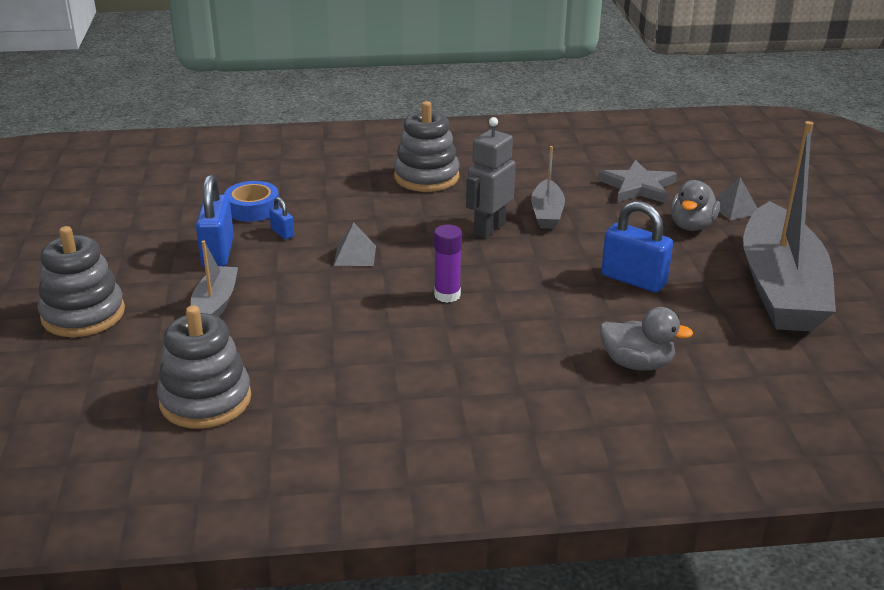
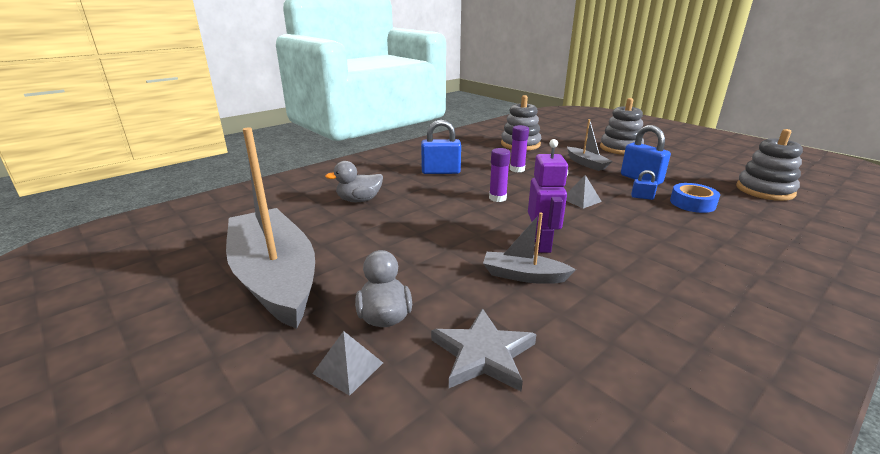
camera: 145 degrees right, 5 degrees down
(333, 335) = (517, 169): none -> purple glue stick
(426, 177) = (669, 272): grey stacking toy -> grey stacking toy (764, 190)
(489, 229) = (542, 244): grey robot -> purple robot
(547, 213) = (523, 276): grey boat -> grey boat turned 45 degrees counterclockwise
(633, 280) = (398, 243): blue padlock -> blue padlock (441, 172)

